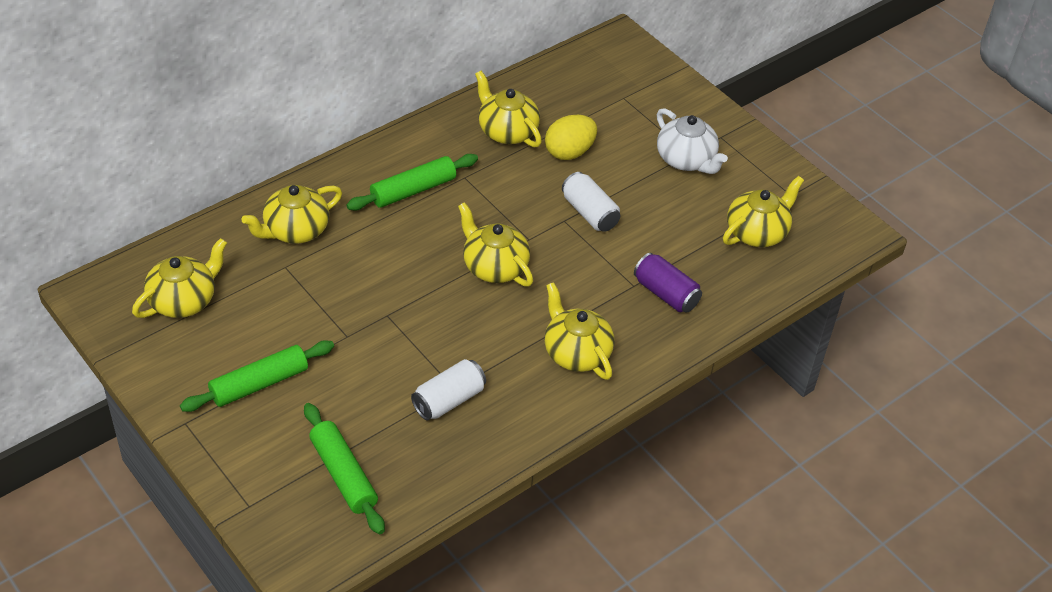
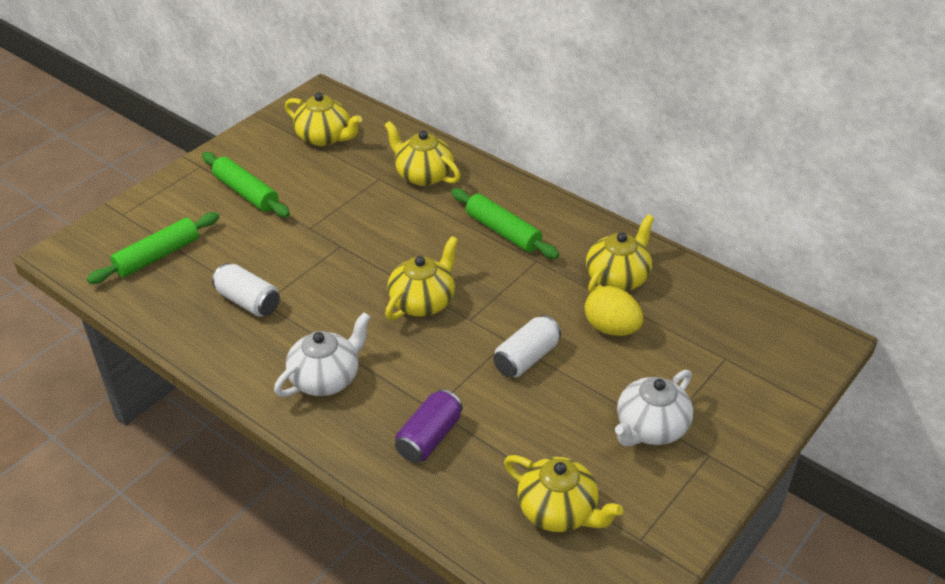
camera: 80 degrees right, 5 degrees down
(576, 353) = (326, 378): yellow teapot -> white teapot

